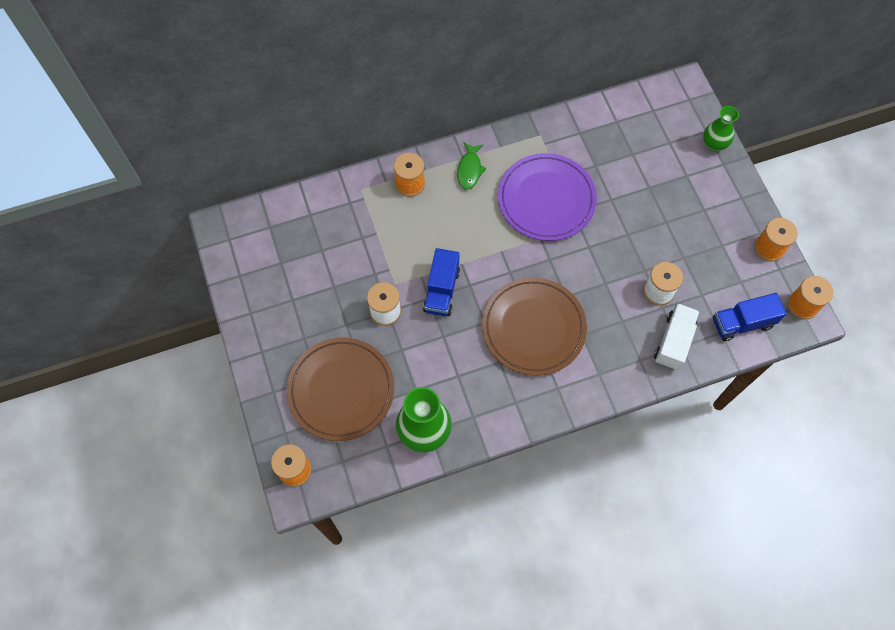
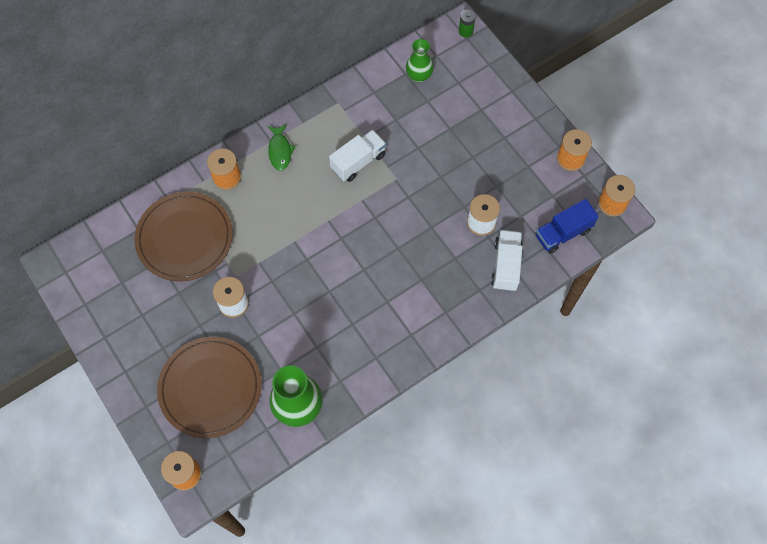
camera: 15 degrees left, 0 degrees up
(441, 290) = (282, 271): blue truck -> none
(533, 328) = (375, 284): brown plate -> brown plate (184, 238)
(546, 199) = (358, 162): purple plate -> white truck
(689, 92) = (465, 31): none -> green battery
(714, 144) = (499, 74): green vase -> green vase (419, 76)

